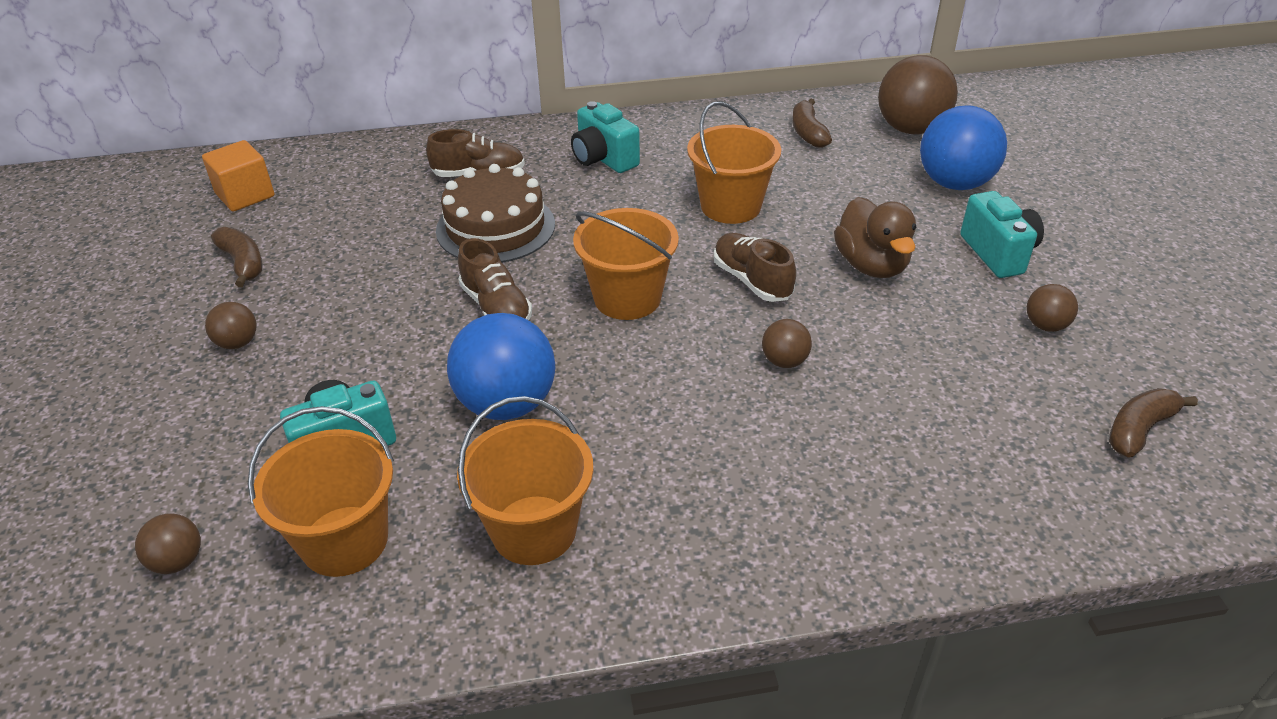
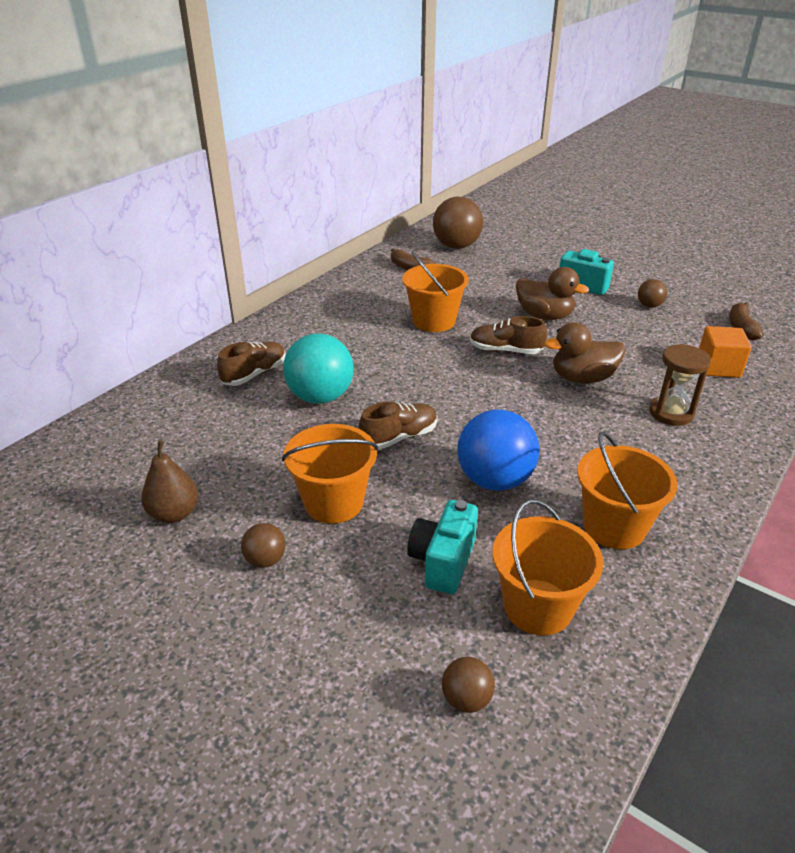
camera: 45 degrees left, 5 degrees down
(243, 263) = (174, 514): brown banana -> brown pear
(245, 195) = (89, 473): orange cube -> orange cube (718, 367)
(495, 227) = (320, 397): brown cake -> turquoise ball
(496, 307) = (399, 437): brown shoe -> brown shoe turned 45 degrees counterclockwise
(603, 159) = (320, 330): turquoise camera -> none
(627, 298) = (461, 392): orange bucket -> orange bucket (333, 502)
(784, 361) = (582, 378): brown ball -> brown duck
(820, 466) = (671, 413): none -> brown hourglass
(954, 183) = (517, 263): blue ball -> none

